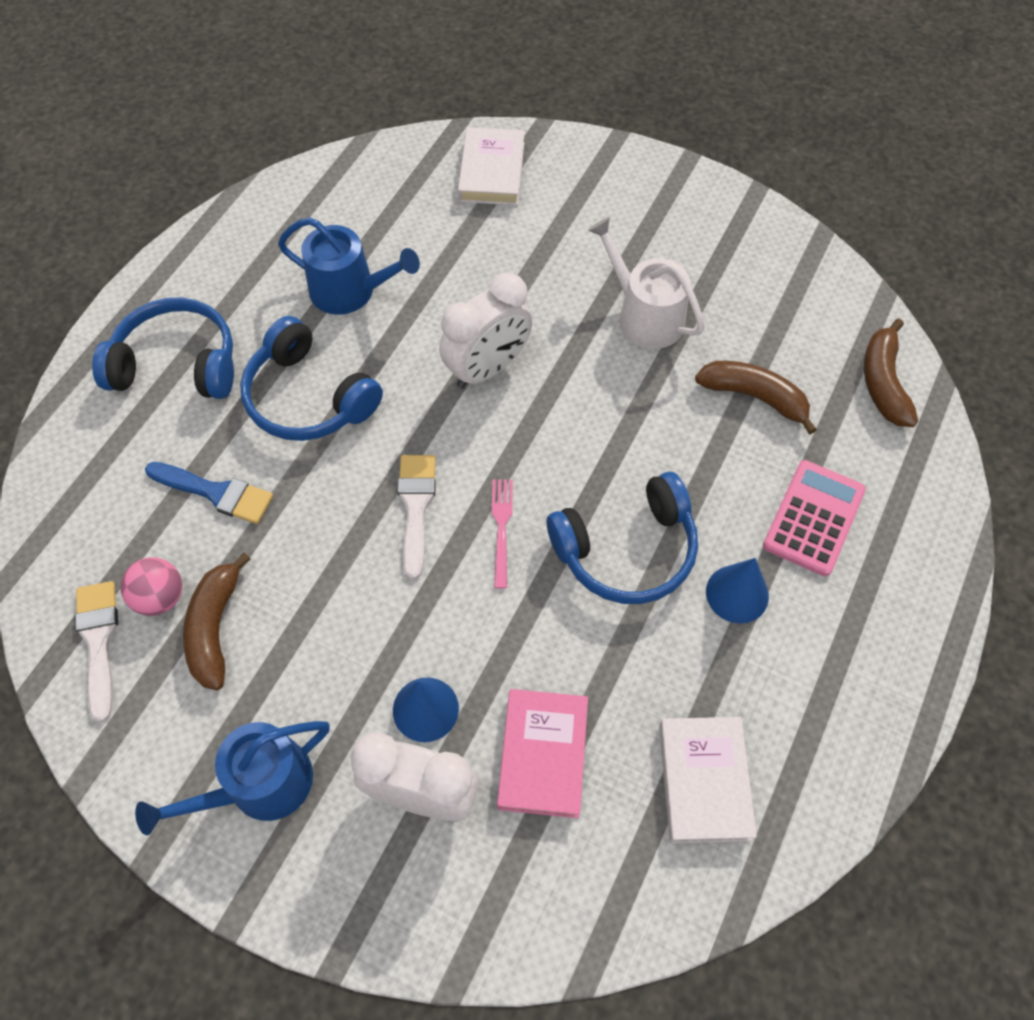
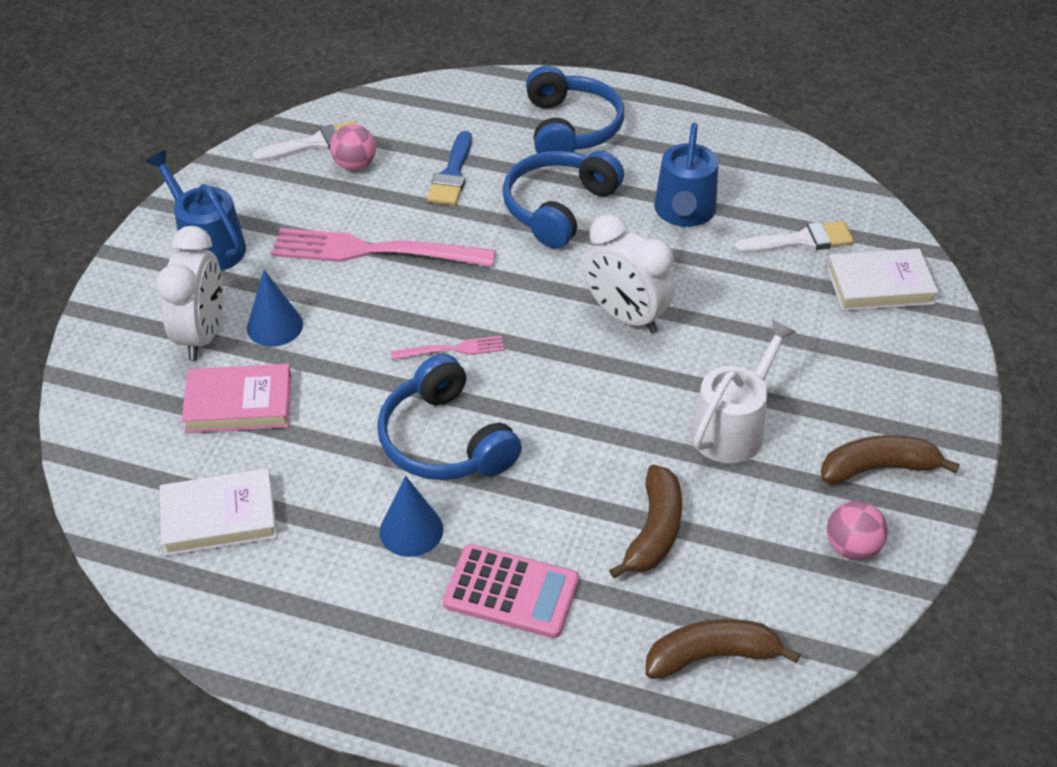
camera: 80 degrees right, 15 degrees down
(215, 628) = (333, 198): brown banana -> brown banana (878, 468)
(326, 590) = (374, 251): none -> pink fork
(416, 507) = (463, 291): white brush -> white brush (801, 241)
(782, 267) = (851, 547): none -> pink ball

